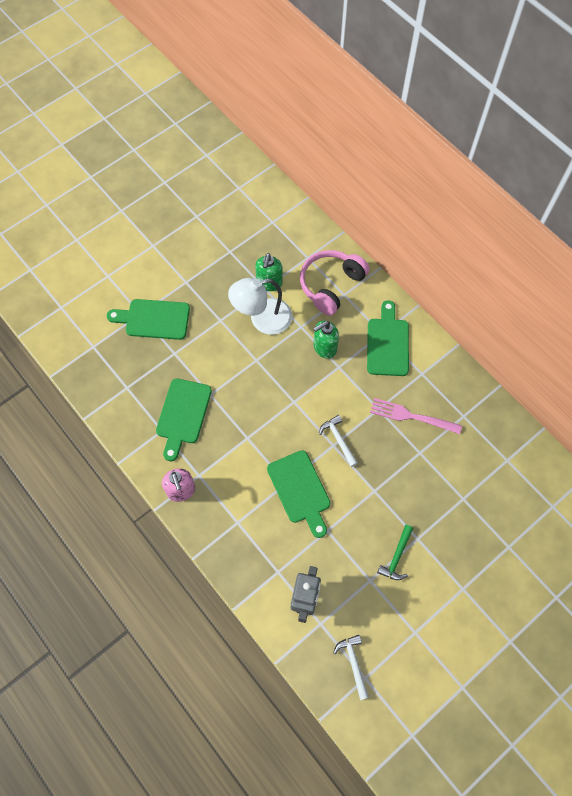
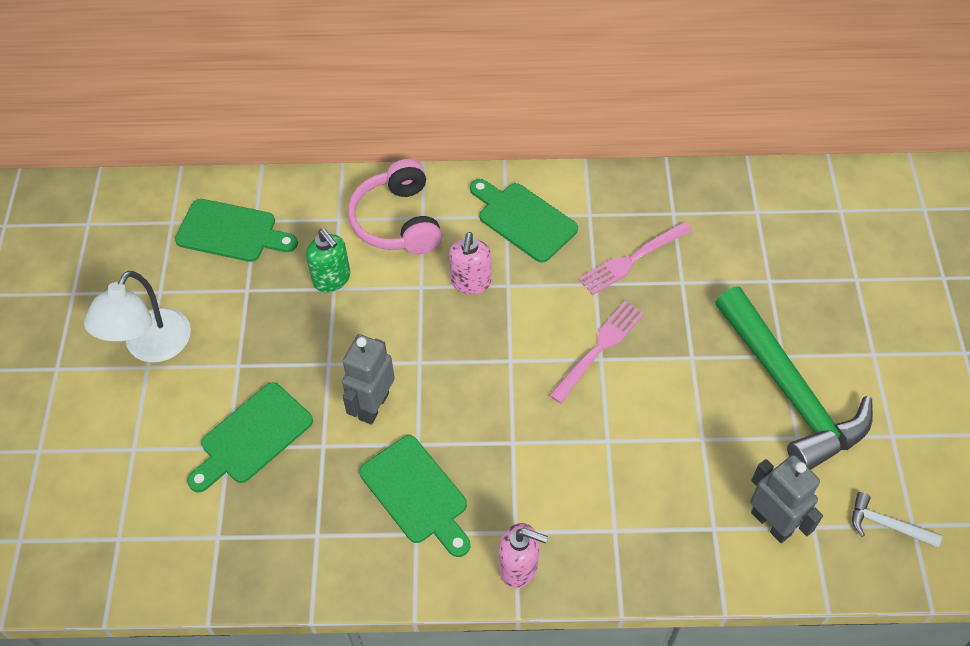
camera: 50 degrees left, 10 degrees down
(214, 358) = (373, 406): none -> grey robot
(262, 319) = (372, 319): white lamp -> white lamp (151, 347)
(300, 490) = (629, 432): green cutting board -> green cutting board (231, 232)
(324, 348) = (471, 282): green soap dispenser -> pink soap dispenser
(338, 440) = (599, 349): white hammer -> pink fork
(396, 557) = (789, 391): green hammer -> green hammer, size x2.49

